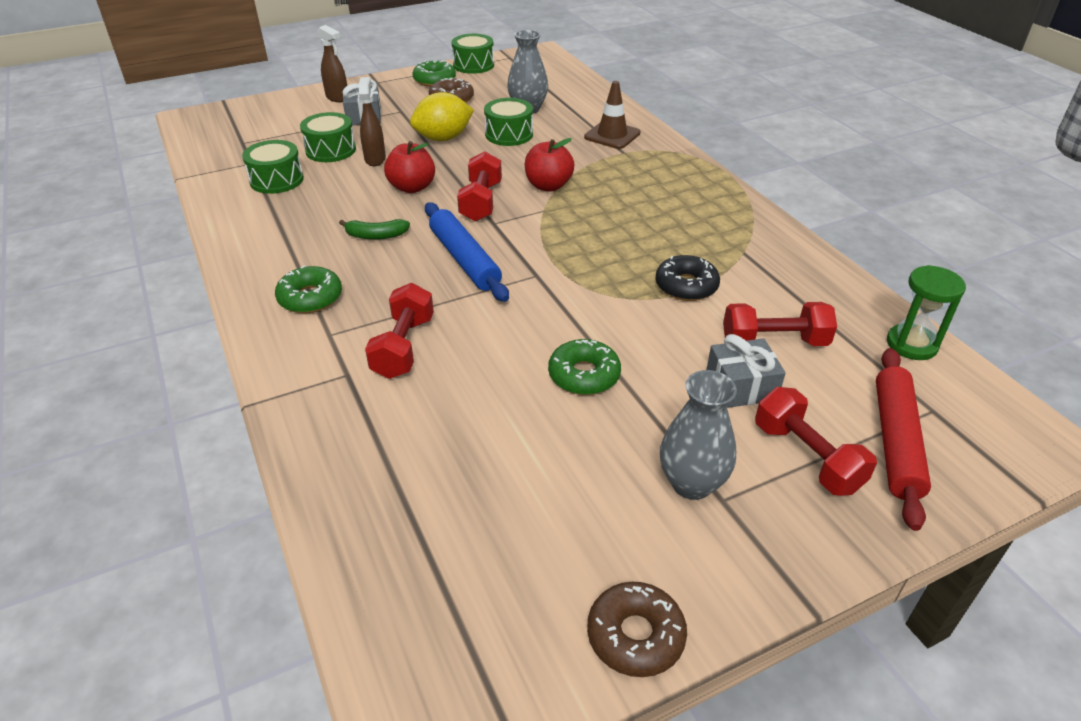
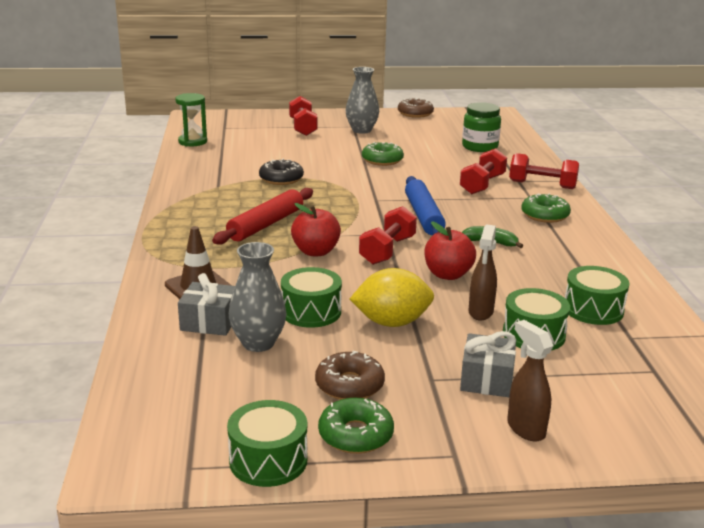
camera: 160 degrees left, 15 degrees down
(430, 481) = (480, 147): none -> green jar
(741, 386) = (304, 145): grey gift -> grey gift (209, 322)
(774, 342) = (264, 153): red dumbbell -> red dumbbell (542, 185)
(896, 442) = (257, 124): red rolling pin -> red rolling pin (266, 224)

